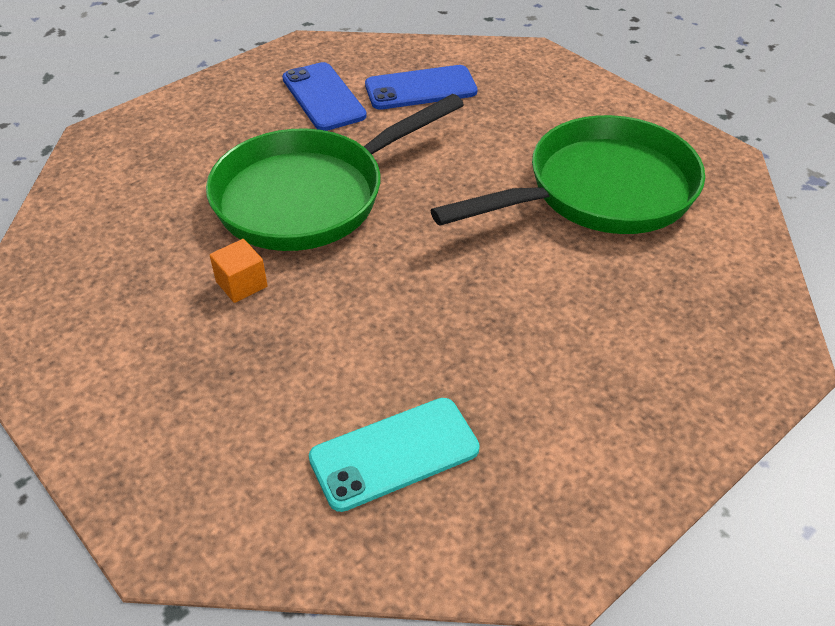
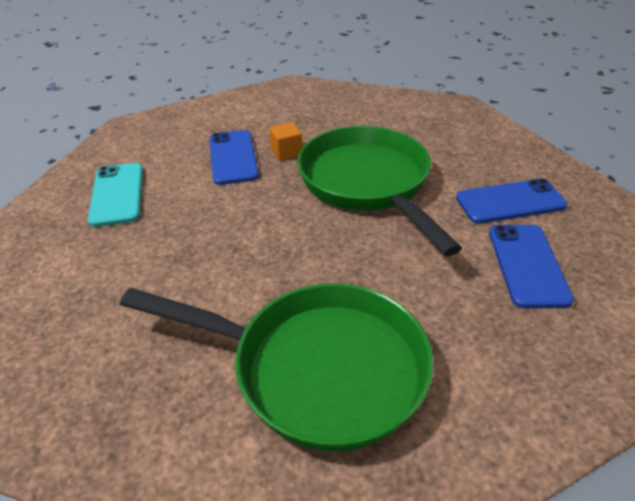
camera: 105 degrees right, 5 degrees down
(264, 341) = (233, 157): none -> blue phone
(600, 191) = (318, 369): green pan -> green pan turned 60 degrees counterclockwise

